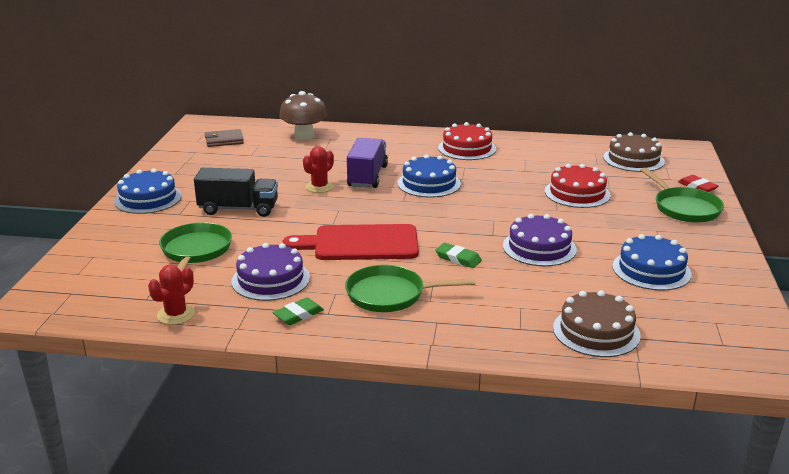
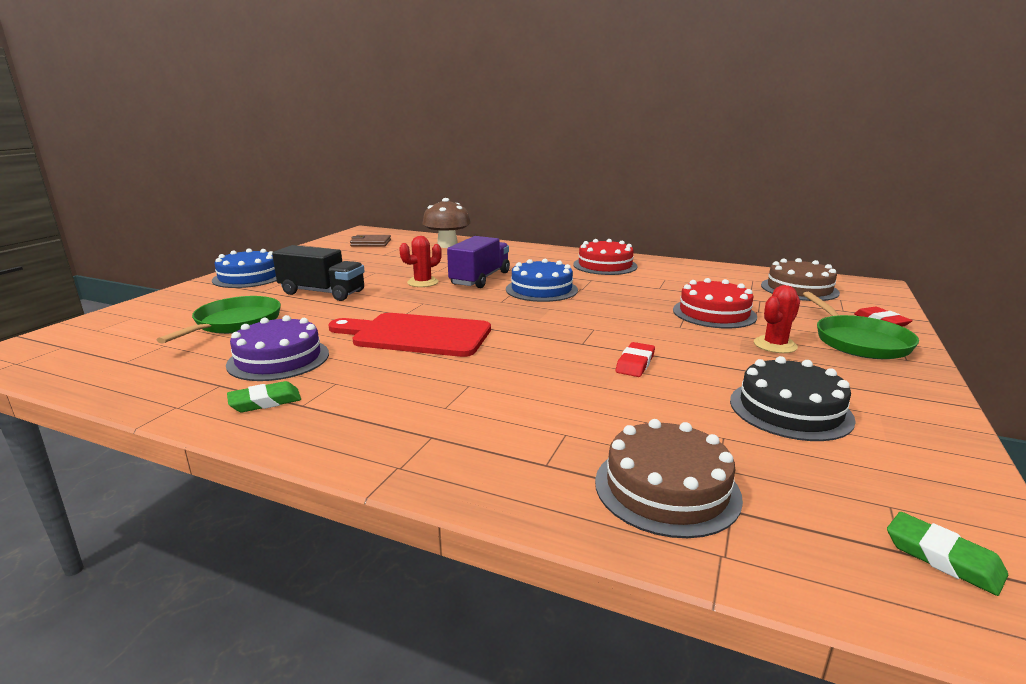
camera: 15 degrees right, 5 degrees down
(176, 314) = (131, 382): red cactus -> red cactus (775, 345)
(390, 294) = (400, 393): green pan -> none
(458, 258) = (520, 363): green eraser -> green eraser (942, 558)
(539, 248) = (635, 363): purple cake -> red eraser
(651, 270) = (790, 409): blue cake -> black cake

